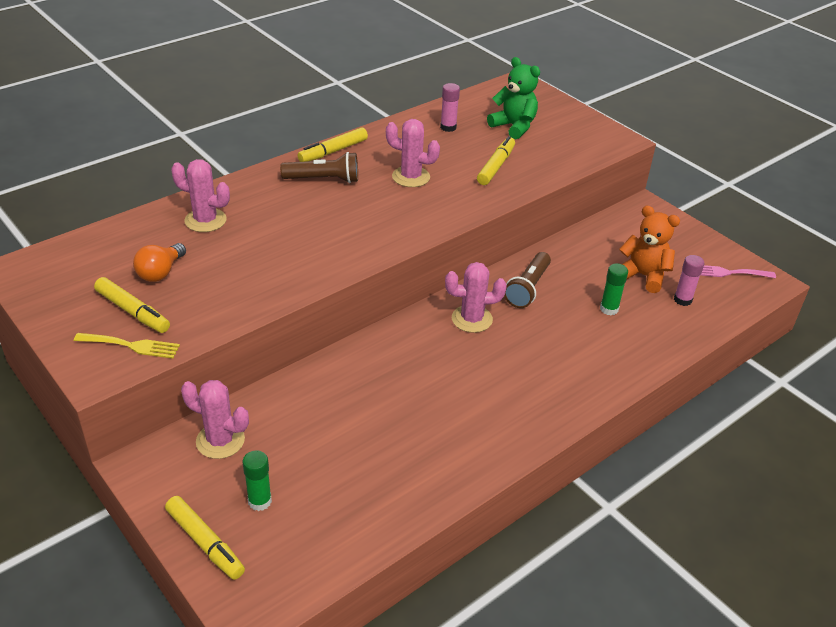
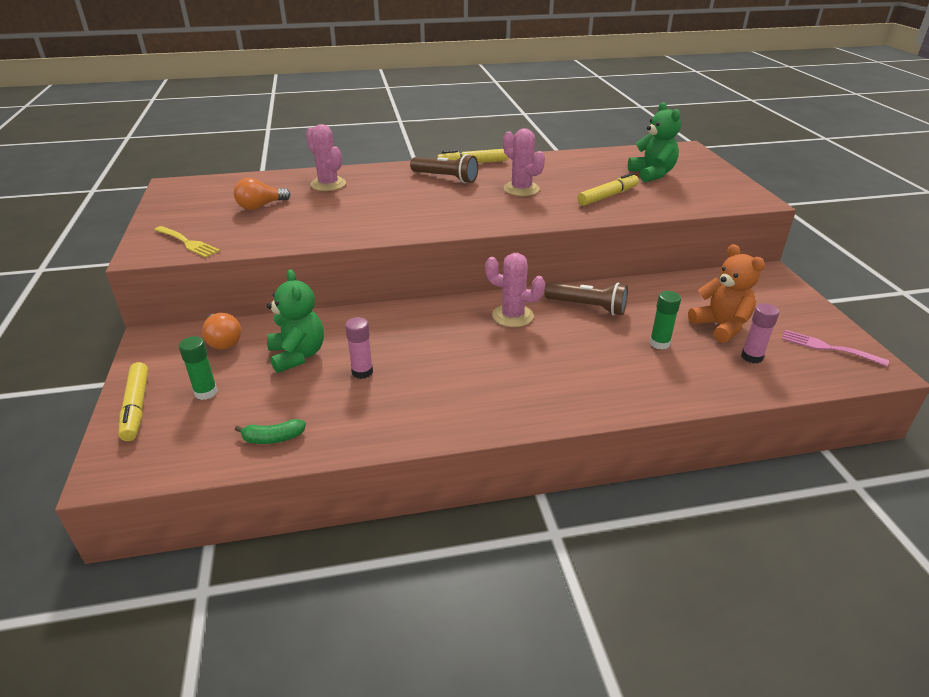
camera: 30 degrees right, 5 degrees down
(133, 311) = (214, 224): yellow marker -> none
(220, 441) = (223, 341): pink cactus -> orange light bulb
(311, 430) = (297, 355): none -> green teddy bear
(368, 520) = (273, 438): none -> green banana
(448, 127) = (588, 165): pink glue stick -> pink glue stick (362, 372)
(527, 288) = (587, 307): brown flashlight -> brown flashlight turned 120 degrees counterclockwise

